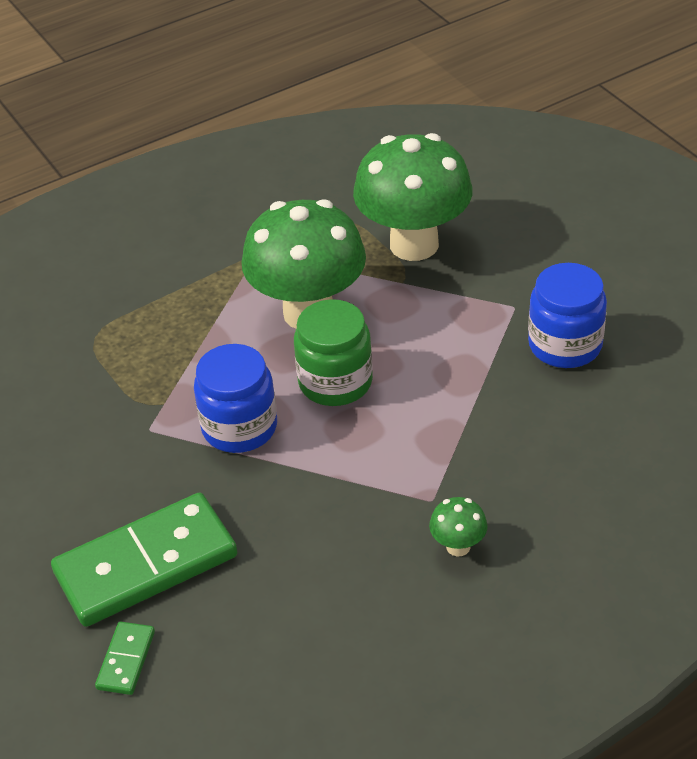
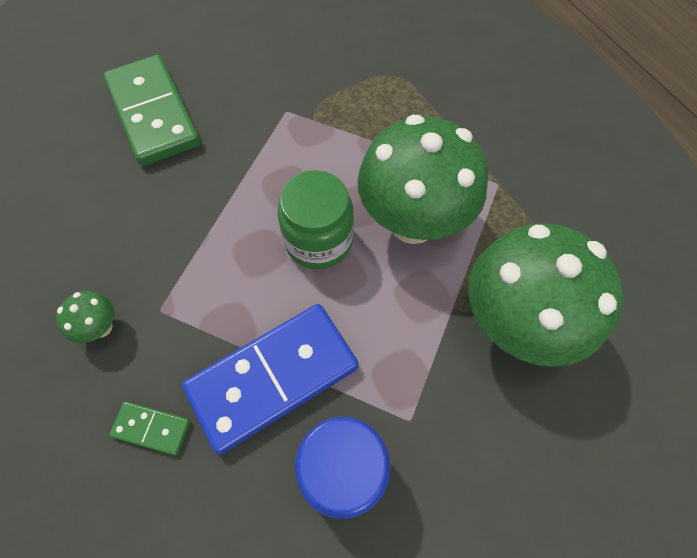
camera: 90 degrees right, 20 degrees up
(126, 660) = (75, 106): green domino -> green domino (152, 428)
(239, 427) = (277, 169): blue jar -> none
(491, 399) = (273, 378): none -> blue domino

